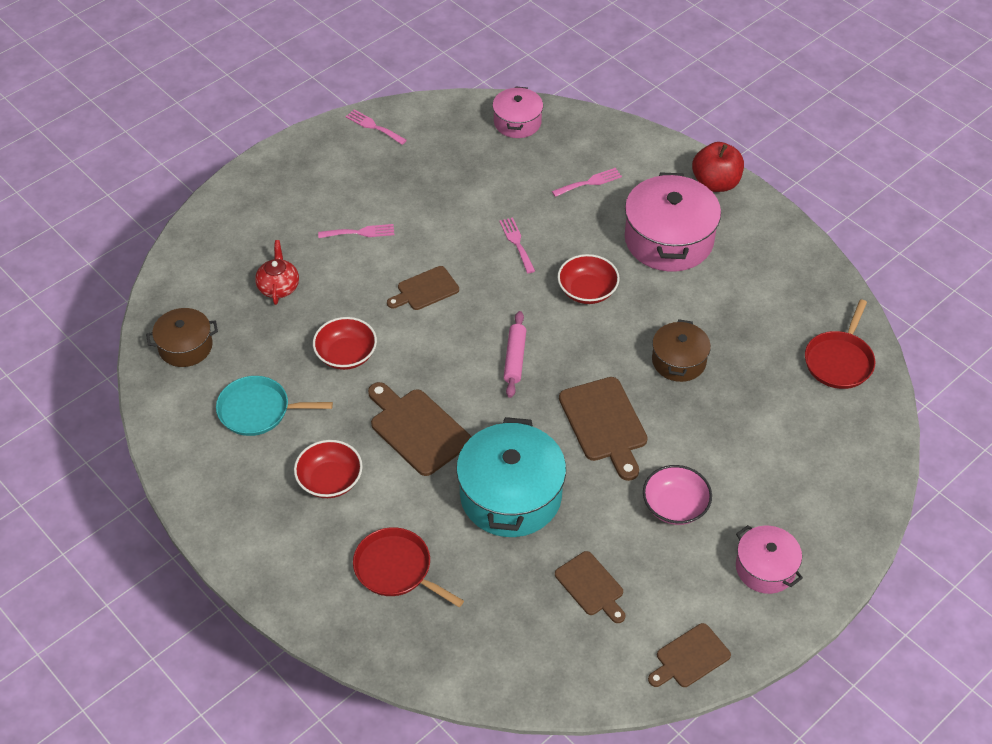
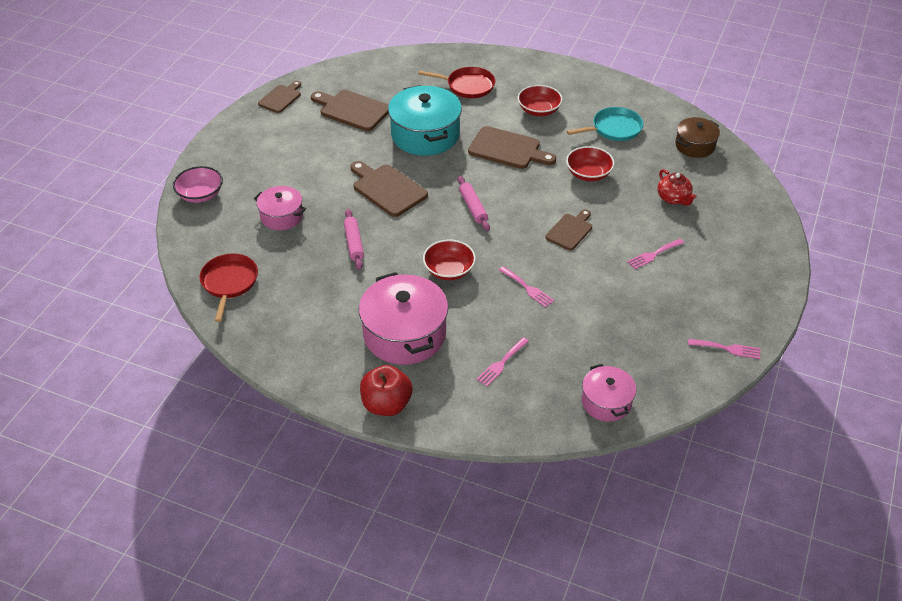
camera: 155 degrees right, 5 degrees down
(591, 586) = (352, 110): brown cutting board -> brown cutting board, size x1.56
(675, 506) = (319, 160): pink bowl -> pink bowl (200, 194)
(678, 361) = (354, 243): brown pot -> pink rolling pin
(765, 568) = (249, 147): pink pot -> pink pot (281, 216)

